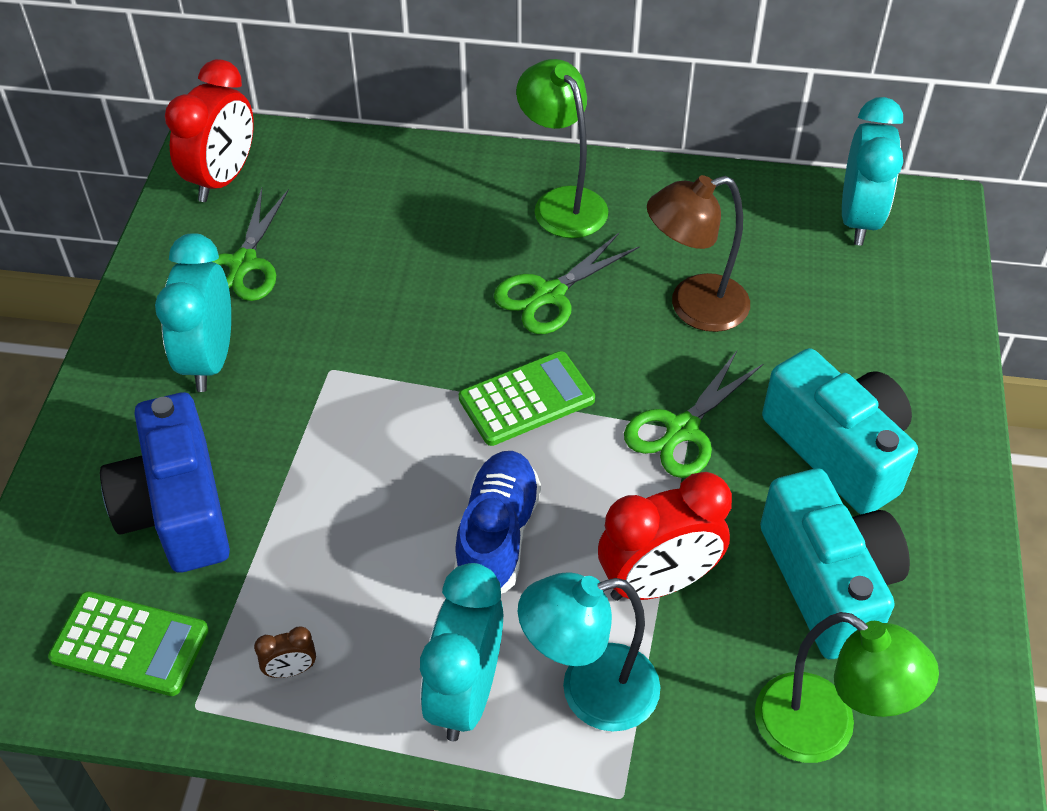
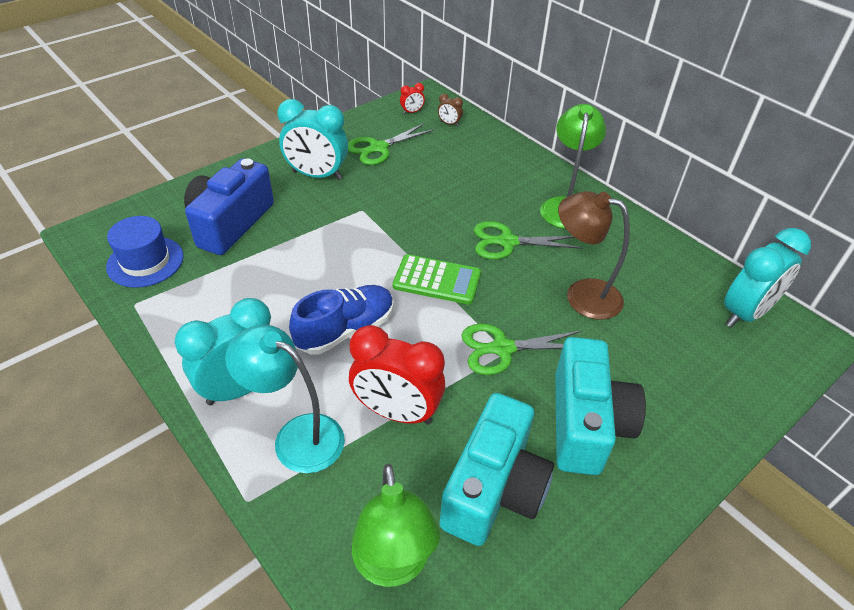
camera: 40 degrees right, 5 degrees down
(130, 644) = (145, 261): green calculator -> blue hat
(209, 360) = (317, 175): turquoise clock -> turquoise clock turned 120 degrees counterclockwise
(223, 179) = (412, 112): red clock -> red clock, size x0.43
(291, 670) = (187, 319): brown clock -> brown clock (449, 124)

